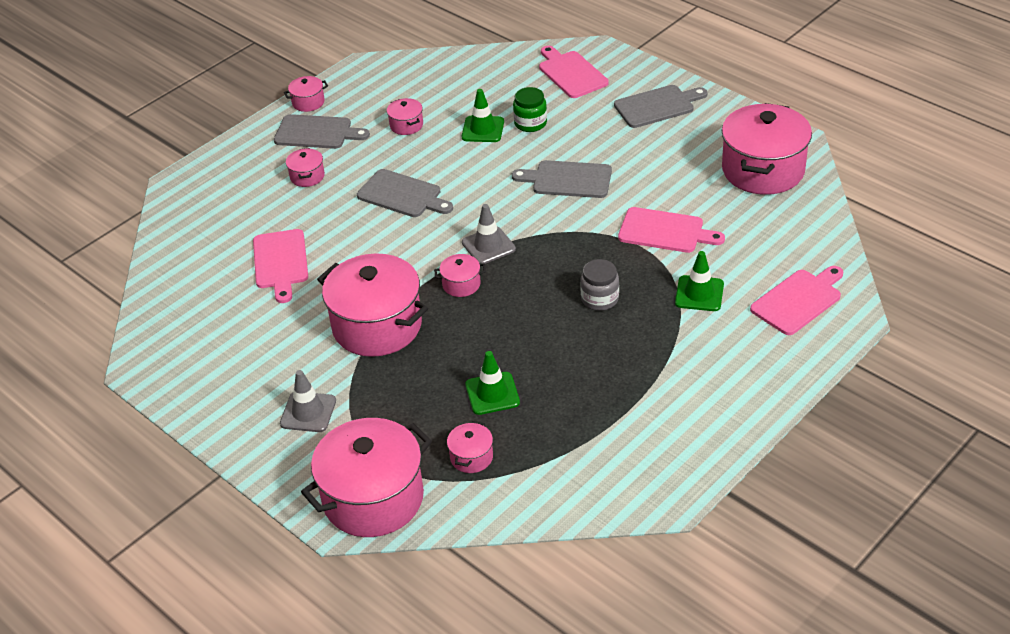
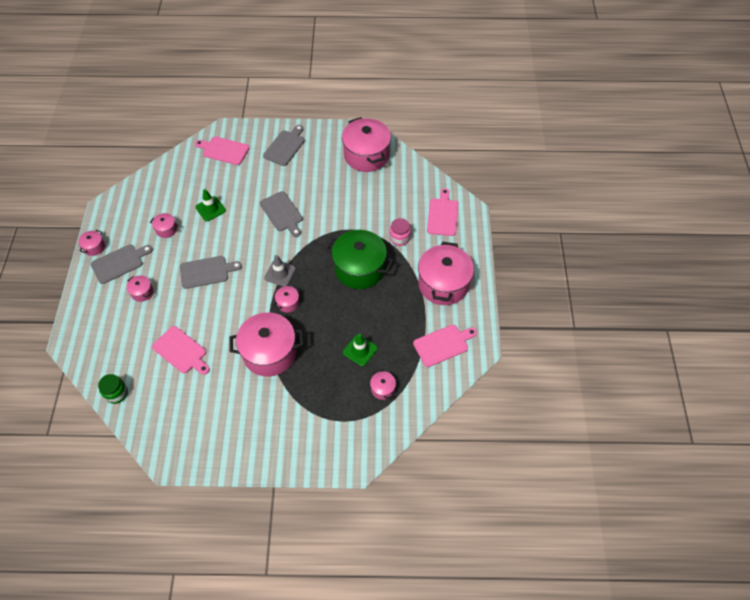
camera: 45 degrees left, 15 degrees up
(308, 412) = (283, 422): grey traffic cone -> none
(373, 498) = (360, 442): pink pot -> pink pot (443, 284)
(530, 123) = (232, 191): green jar -> green jar (116, 393)
(568, 179) = (282, 213): grey cutting board -> grey cutting board turned 90 degrees counterclockwise
(600, 299) = (359, 269): grey jar -> green pot
(665, 231) = (354, 214): pink cutting board -> pink cutting board (443, 344)
(699, 294) = (399, 238): green traffic cone -> pink jar

